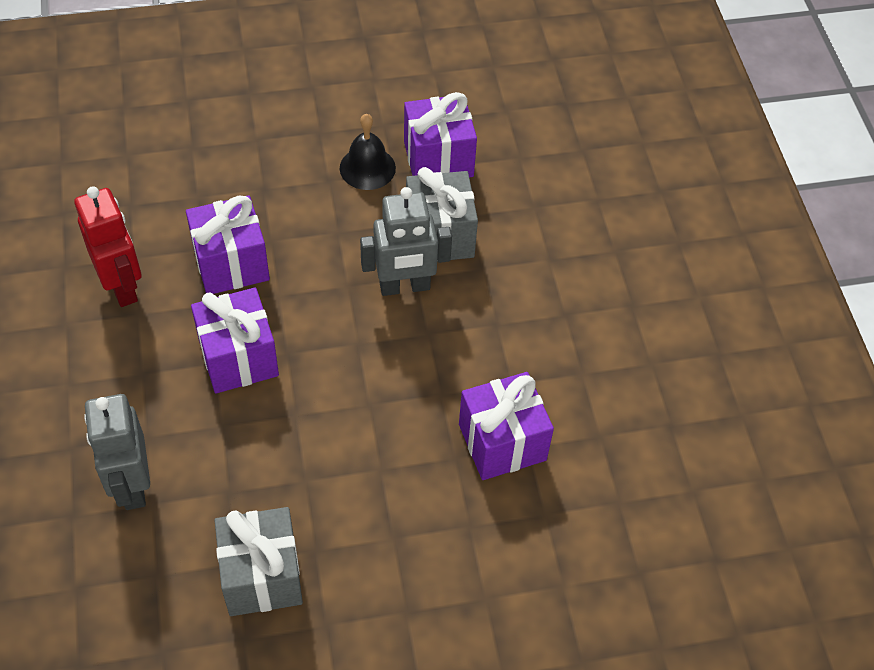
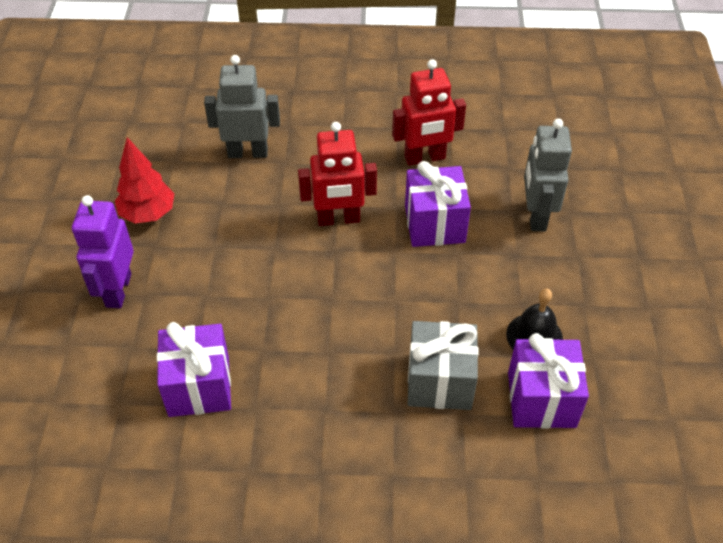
camera: 105 degrees right, 5 degrees down
(238, 358) = (338, 219): purple gift -> red robot
(262, 576) = (148, 214): grey gift -> red tree
(394, 569) = (118, 290): none -> purple robot
(404, 287) = (384, 342): grey robot -> grey robot (536, 216)

